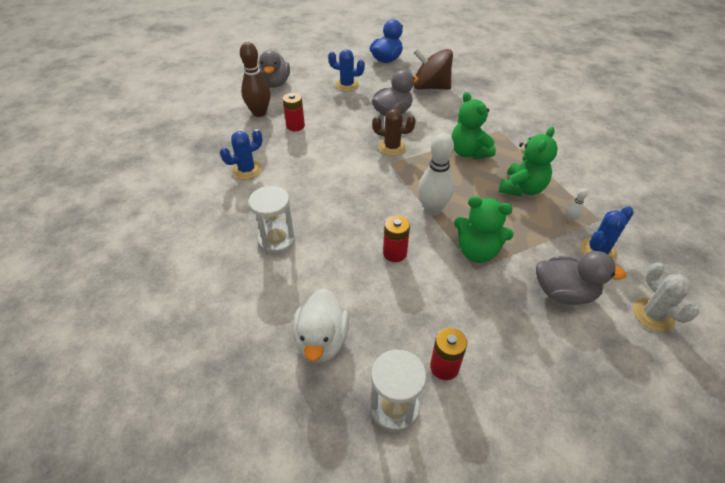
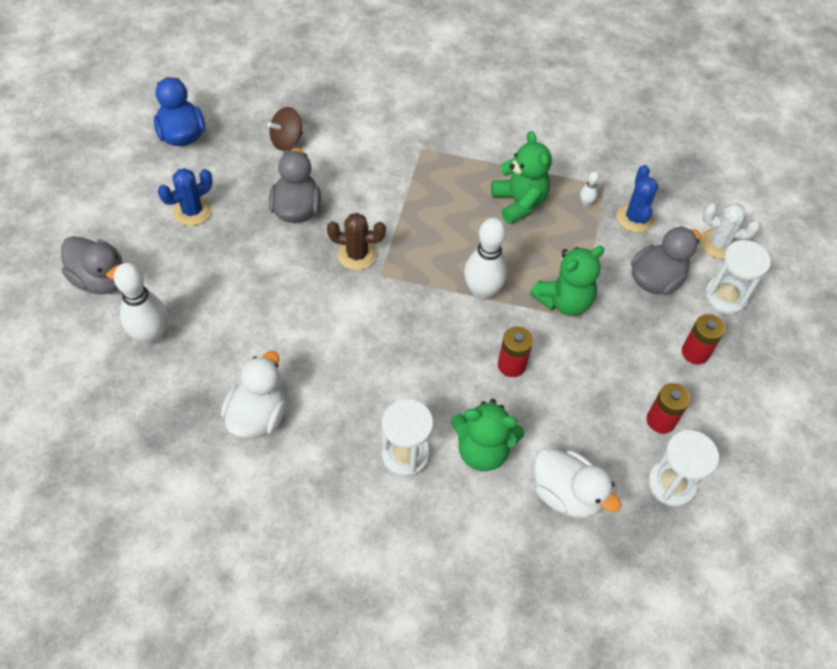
camera: 55 degrees left, 10 degrees up
(247, 170) = (258, 416): blue cactus -> white duck
(259, 113) = (151, 336): brown bowling pin -> white bowling pin
(295, 126) = (221, 316): red battery -> red battery (695, 352)
(392, 147) = (357, 255): brown cactus -> brown cactus turned 45 degrees clockwise
(430, 87) = (287, 141): brown spinning top -> brown spinning top, size x0.59
(468, 152) = (430, 199): green teddy bear -> green teddy bear (482, 450)
(611, 348) = (725, 296): none -> white hourglass

